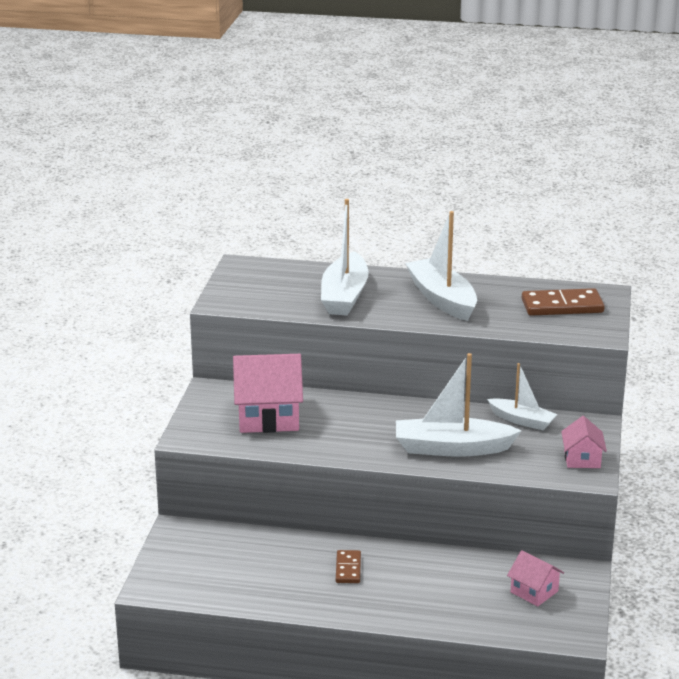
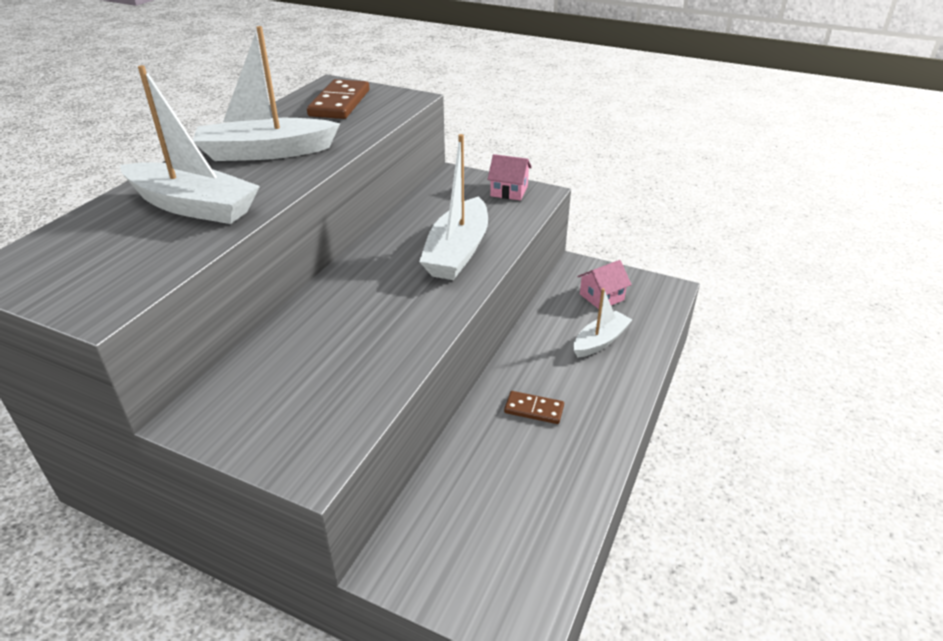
camera: 75 degrees left, 10 degrees up
(268, 417) = (308, 372): pink house -> none
(522, 420) = (427, 205): white boat -> white boat (600, 341)

